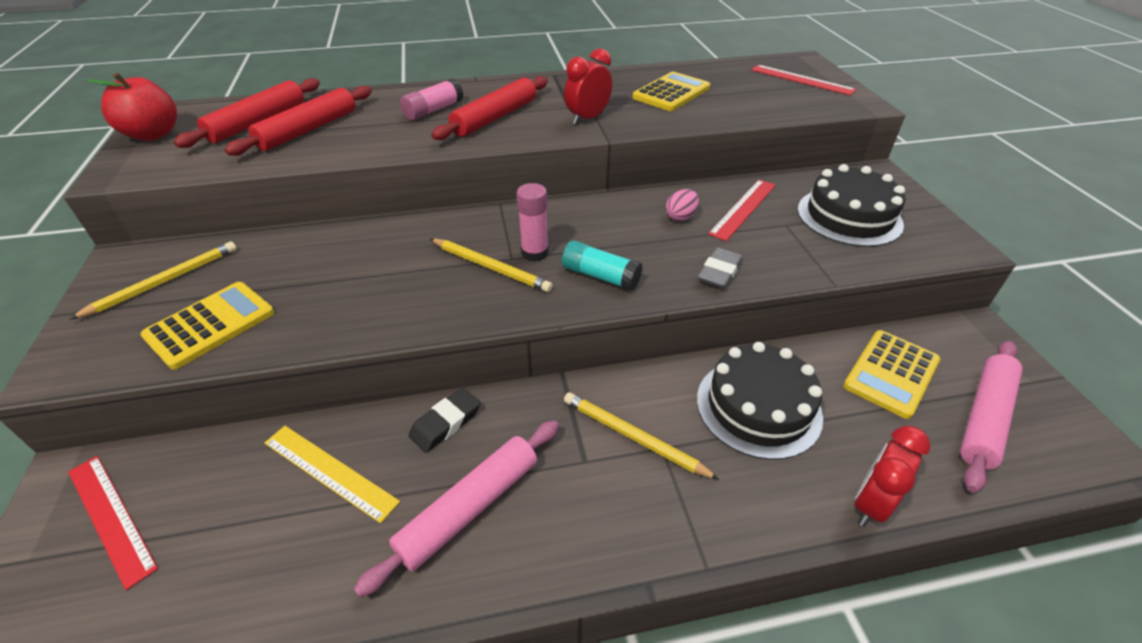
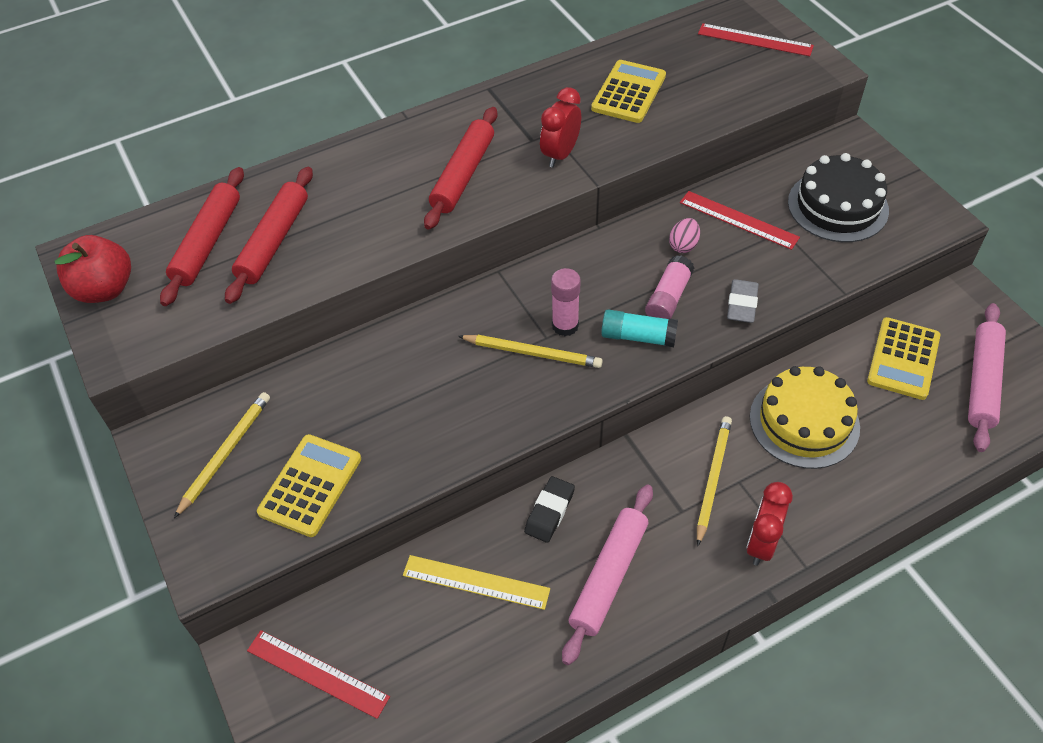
camera: 15 degrees left, 10 degrees up
(433, 110) = (390, 179): pink glue stick -> pink glue stick (668, 298)
(633, 437) = (712, 479): yellow pencil -> yellow pencil turned 90 degrees clockwise
(743, 209) = (738, 220): red ruler -> red ruler turned 75 degrees counterclockwise
(758, 407) = (804, 422): black cake -> yellow cake
(870, 503) = (910, 482): red clock -> red clock (761, 543)

